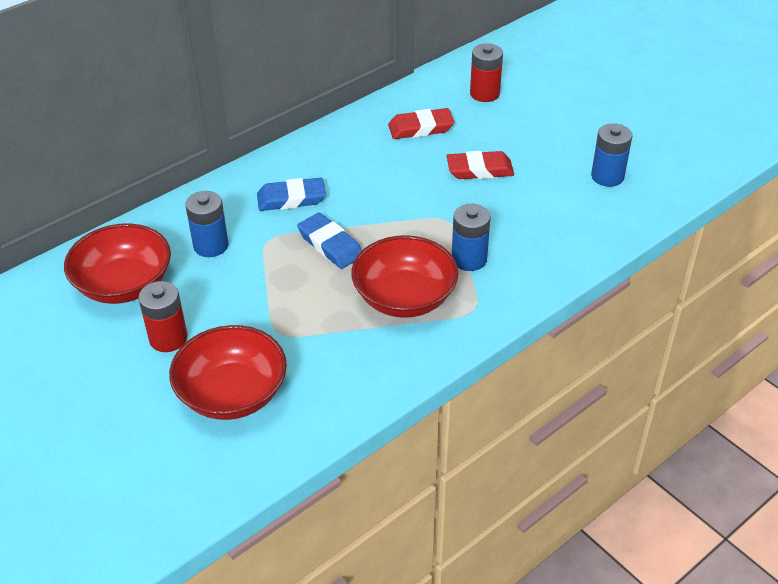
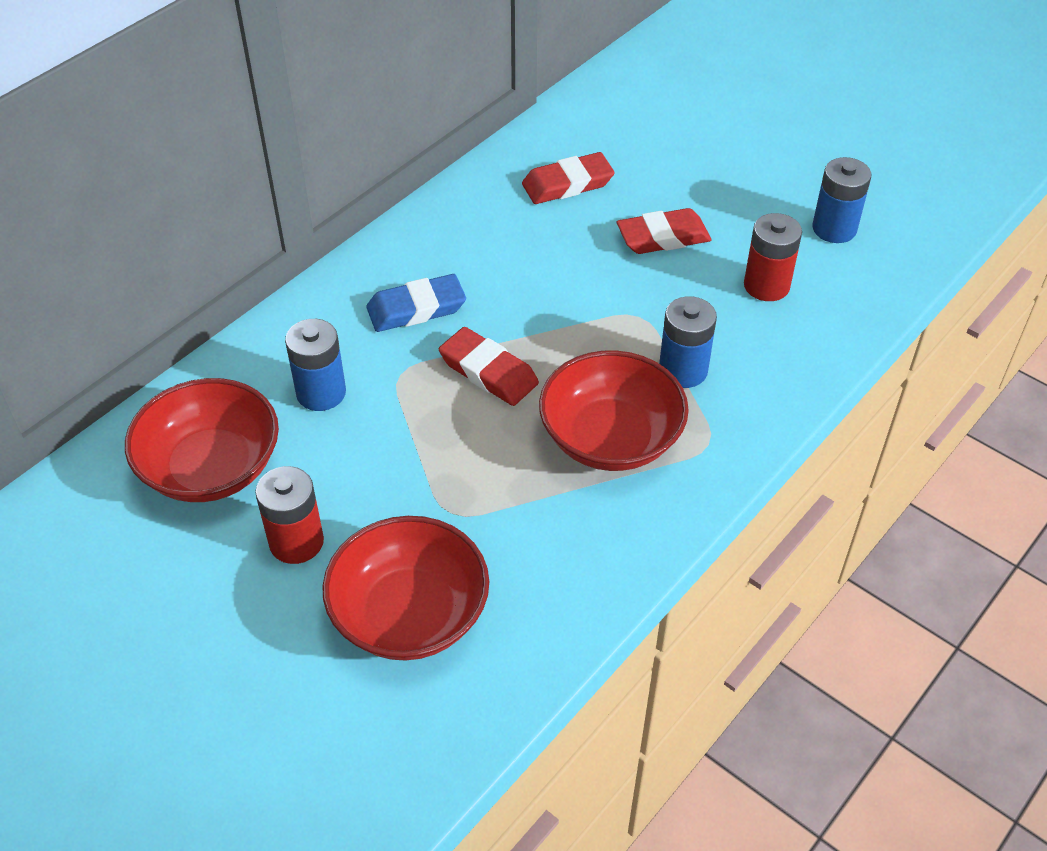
camera: 10 degrees left, 5 degrees up
(330, 245) = (488, 372): blue eraser -> red eraser
(484, 93) = (640, 124): red battery -> red battery (766, 285)

